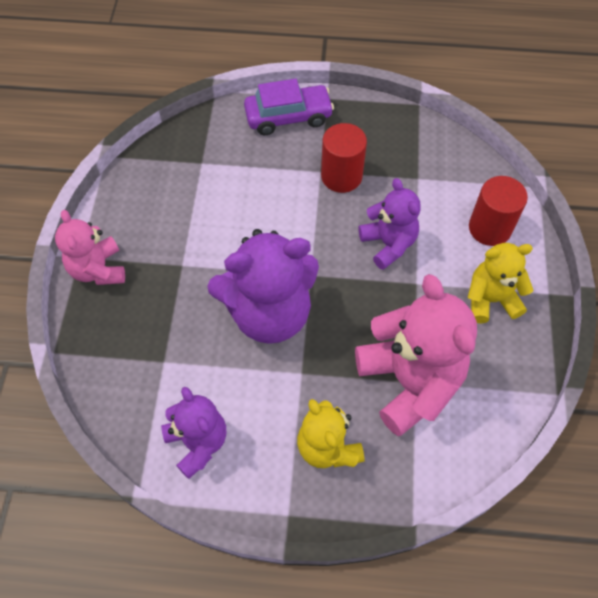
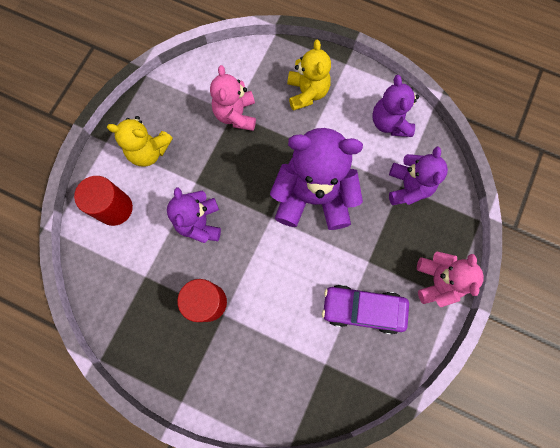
camera: 160 degrees left, 15 degrees up
(154, 363) = (408, 187): none -> purple teddy bear
(288, 117) = (227, 391): purple car -> purple car (362, 309)
(409, 381) = (236, 115): pink teddy bear -> pink teddy bear, size x0.60

